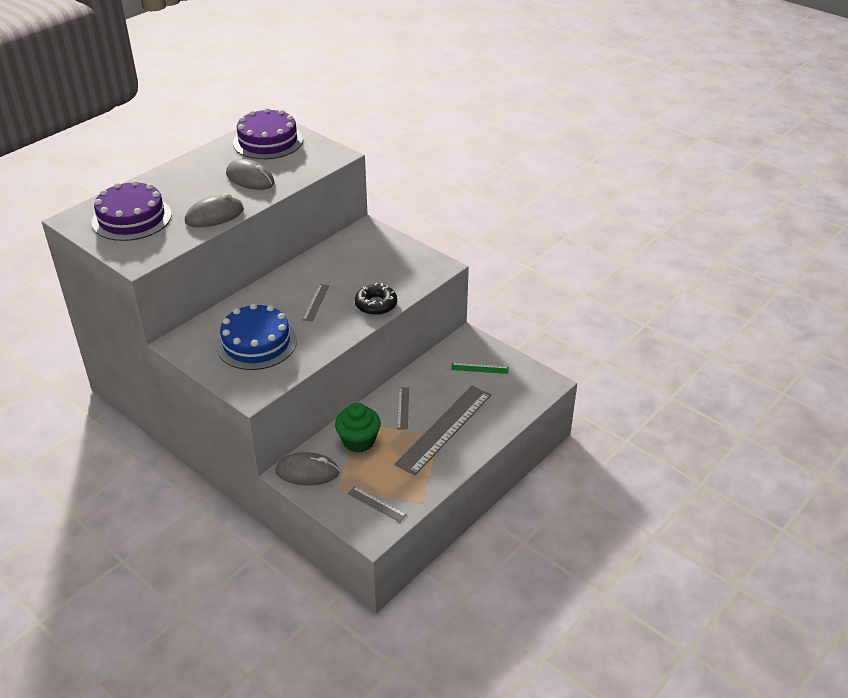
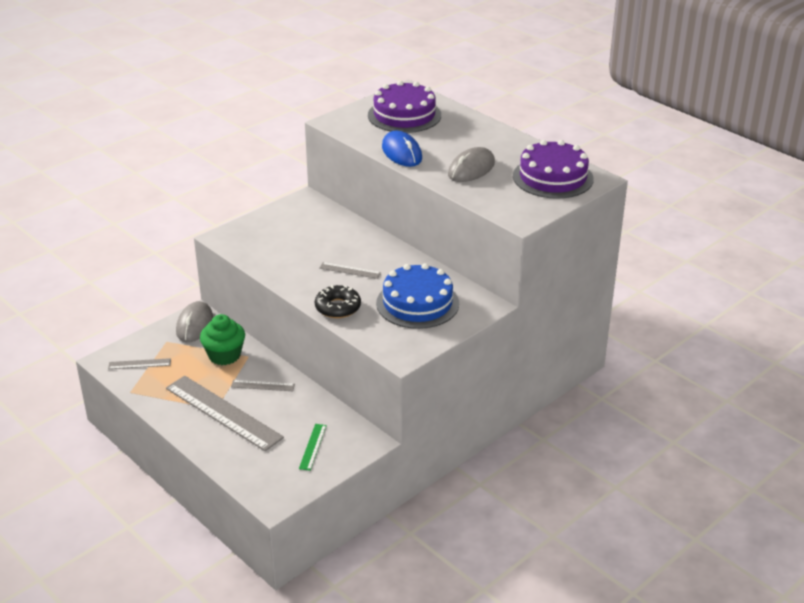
camera: 95 degrees right, 5 degrees down
(214, 216) = (402, 153): grey mouse -> blue mouse
(256, 343) = (294, 238): blue cake -> blue cake (417, 303)
(376, 504) = (139, 364): grey ruler -> grey ruler turned 45 degrees clockwise

